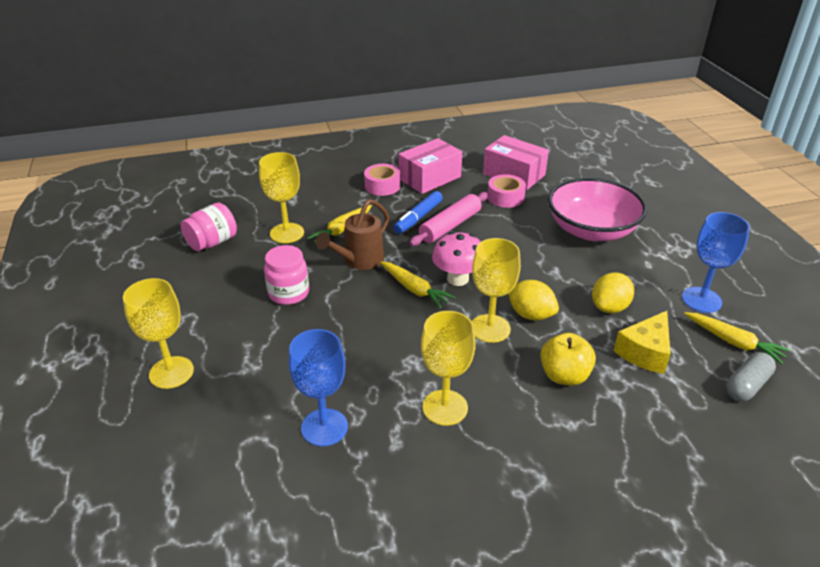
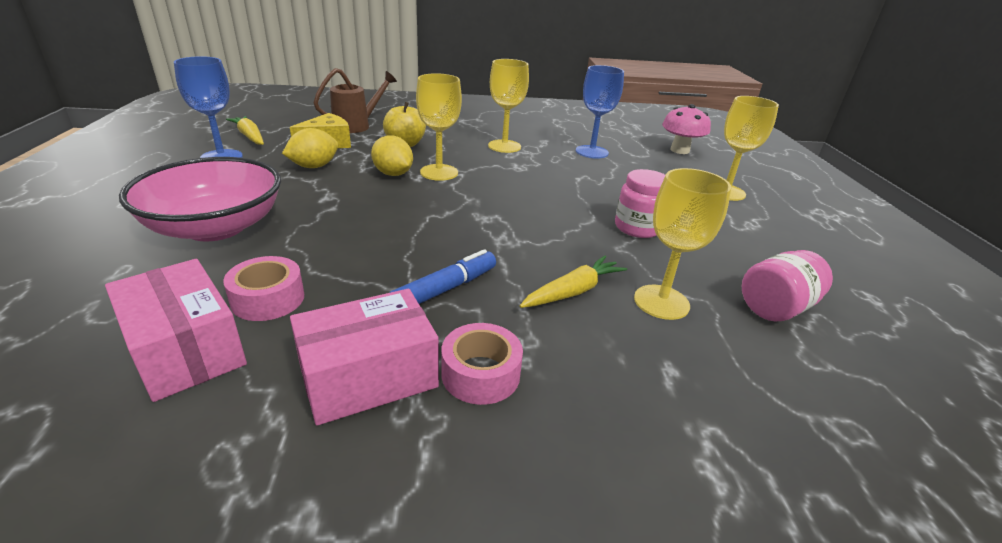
camera: 170 degrees left, 5 degrees down
(359, 261) = (552, 246): brown watering can -> brown watering can (357, 126)
(415, 289) = (494, 208): yellow carrot -> none
(450, 226) = (404, 267): pink rolling pin -> none
(458, 279) = (441, 209): pink mushroom -> pink mushroom (679, 150)
(747, 385) = (284, 123): grey capsule -> none

